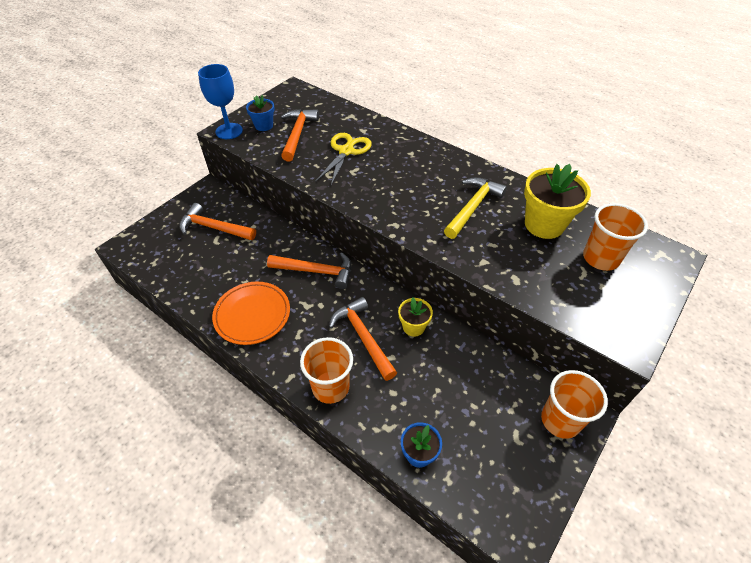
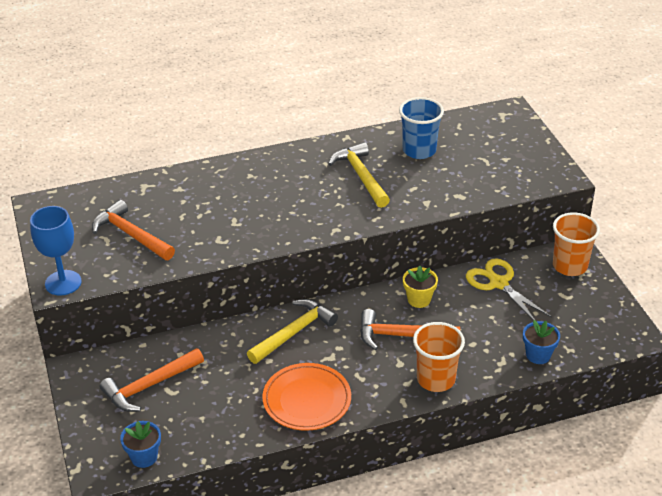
camera: 55 degrees left, 10 degrees down
(264, 125) = (85, 253): blue flower pot -> blue flower pot (144, 457)
(316, 271) = (294, 333): orange hammer -> yellow hammer
(346, 151) = (199, 214): yellow scissors -> yellow scissors (498, 283)
(544, 224) = (419, 150): yellow flower pot -> blue cup
(600, 258) = (479, 144): orange cup -> none

